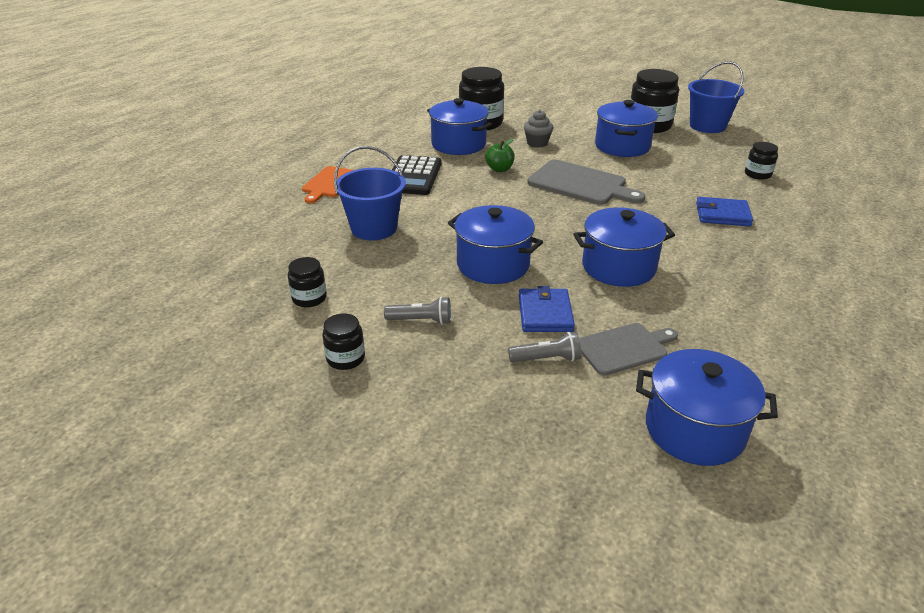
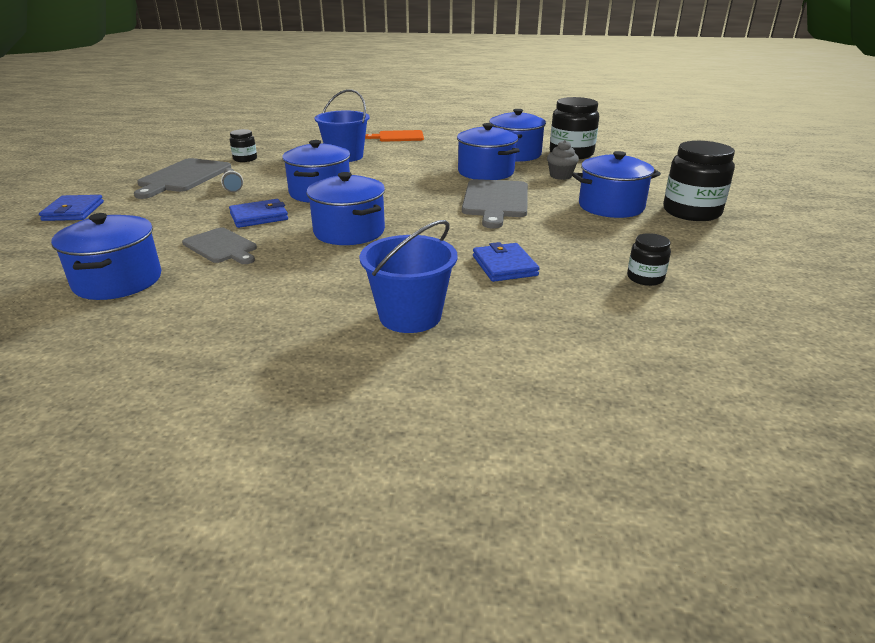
camera: 65 degrees right, 5 degrees down
(345, 358) = (183, 177): black jar -> grey cutting board
(413, 176) = (437, 152): black calculator -> none
(423, 473) = (73, 211): none -> blue wallet
(499, 169) = (486, 172): green apple -> blue pot
(547, 359) = (198, 224): grey flashlight -> none
(707, 126) = (751, 240): blue bucket -> blue bucket (410, 316)

